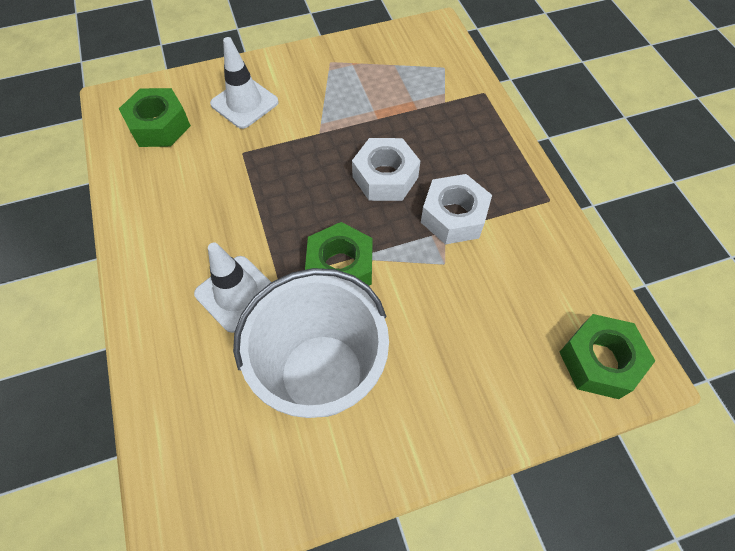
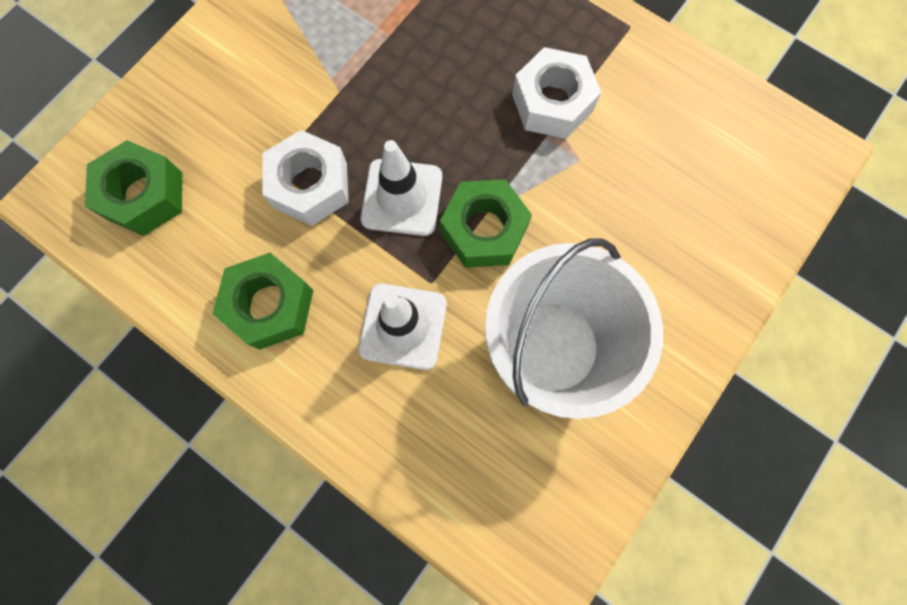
camera: 35 degrees left, 15 degrees up
(244, 103) = (222, 105): white traffic cone -> white traffic cone (402, 197)
(385, 177) = (451, 101): white nut -> white nut (310, 185)
(599, 361) = (777, 167): green nut -> green nut (270, 305)

